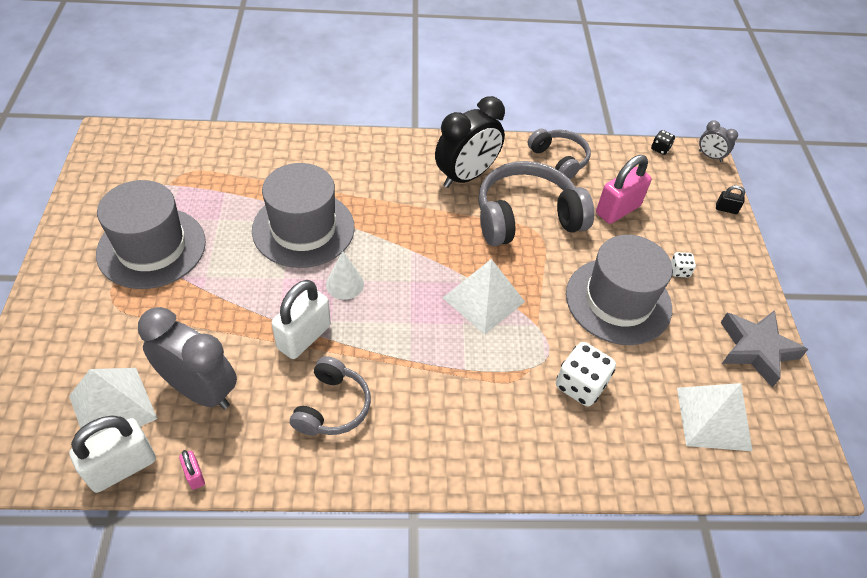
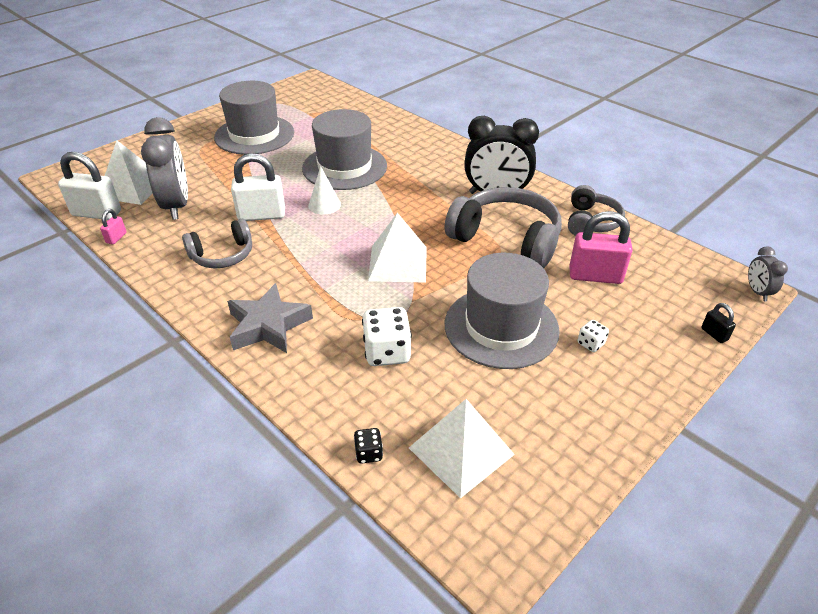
camera: 50 degrees right, 10 degrees down
(660, 149) = (706, 261): black dice -> black dice (368, 453)
(756, 350) = (581, 440): grey star -> grey star (268, 325)

